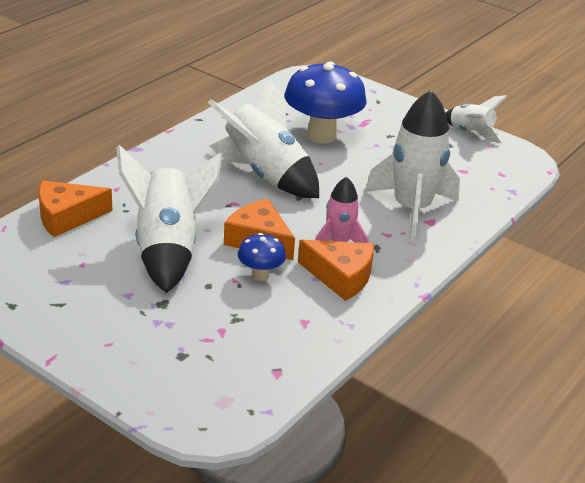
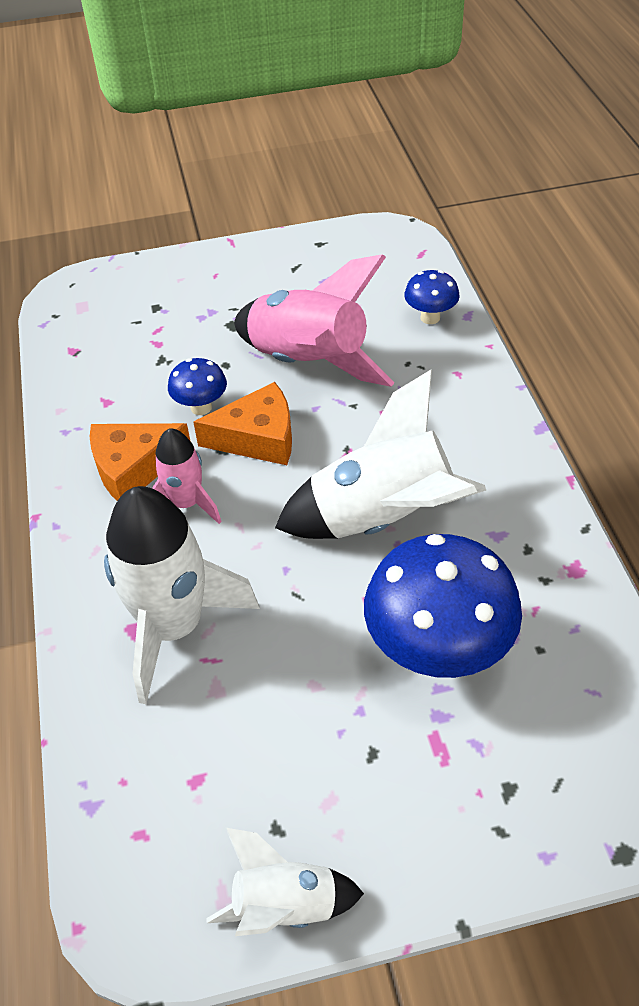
camera: 135 degrees right, 15 degrees up
(67, 217) = (430, 317): orange cheese -> blue mushroom
(167, 249) = (308, 362): white rocket -> pink rocket

